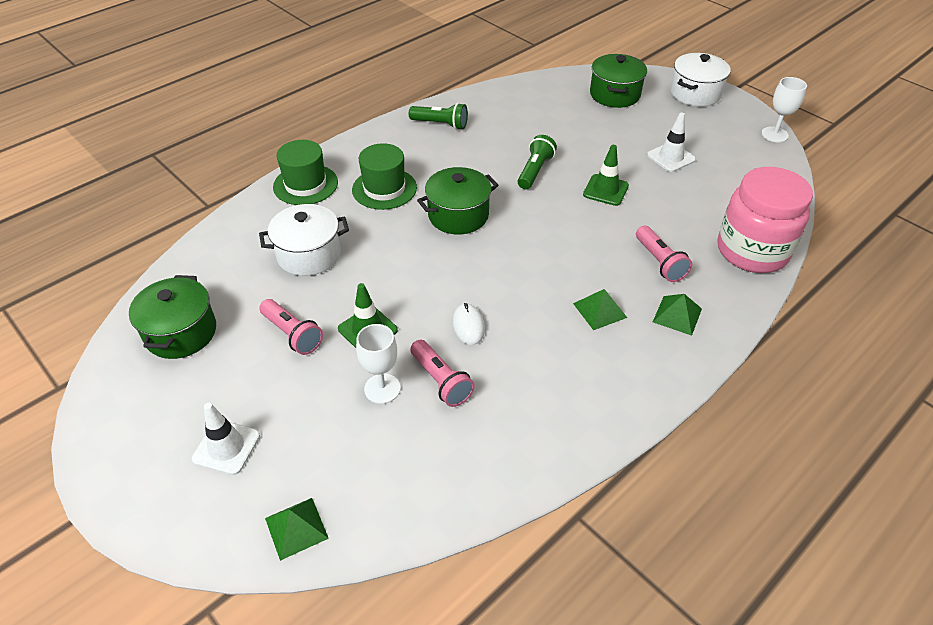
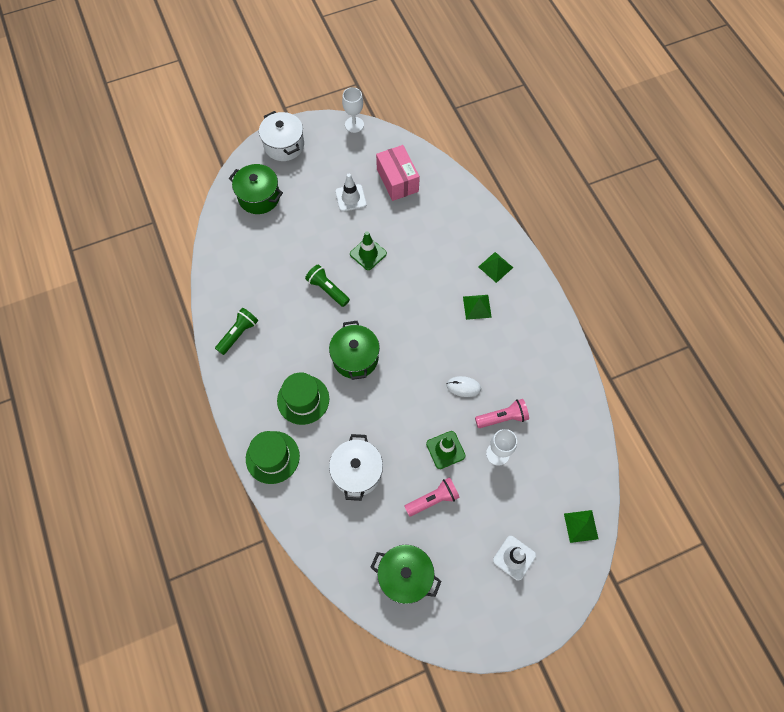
camera: 70 degrees left, 20 degrees up
(659, 262) = (449, 255): pink flashlight -> none
(730, 188) = (397, 180): none -> pink box
(752, 251) = (458, 200): pink jar -> none

